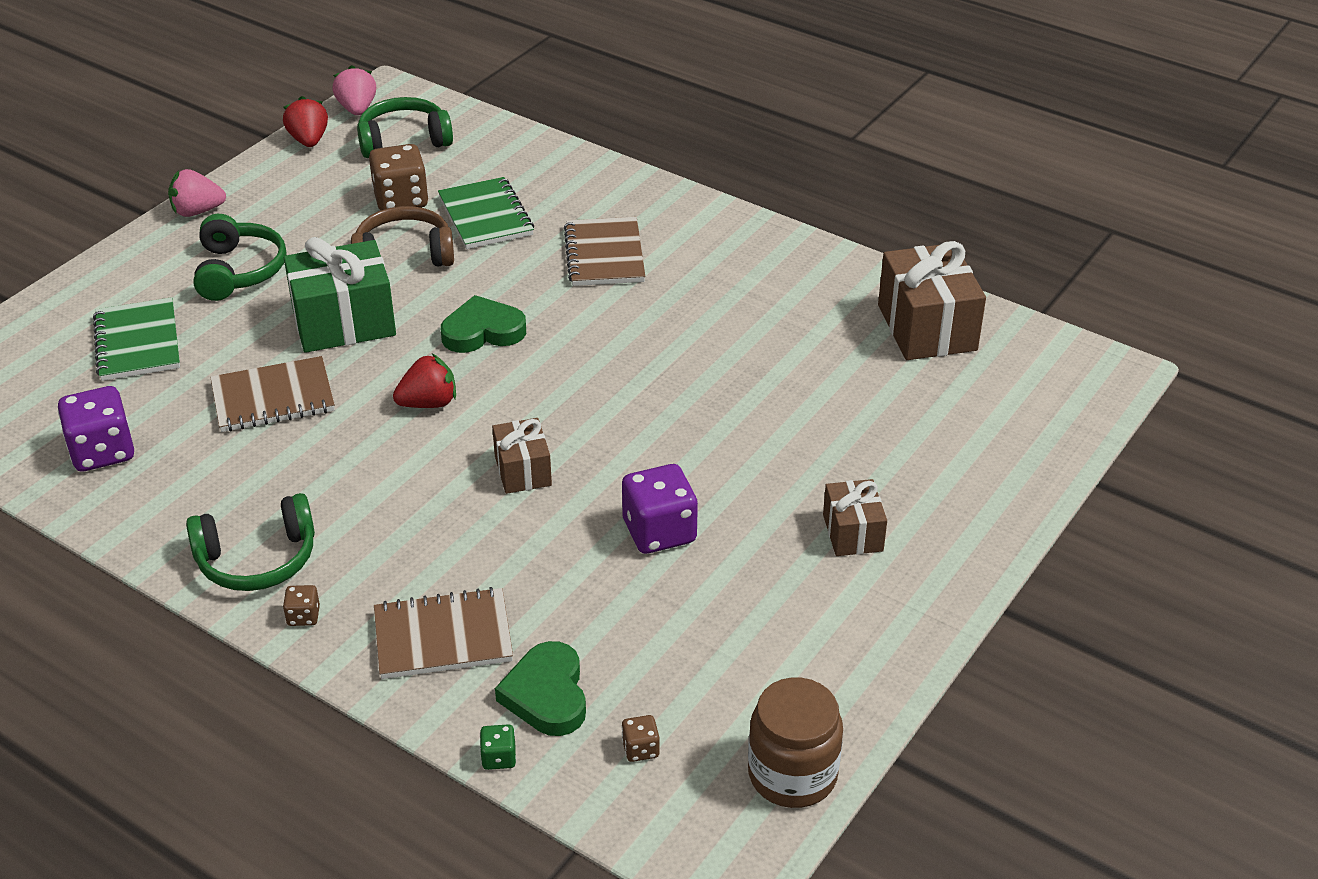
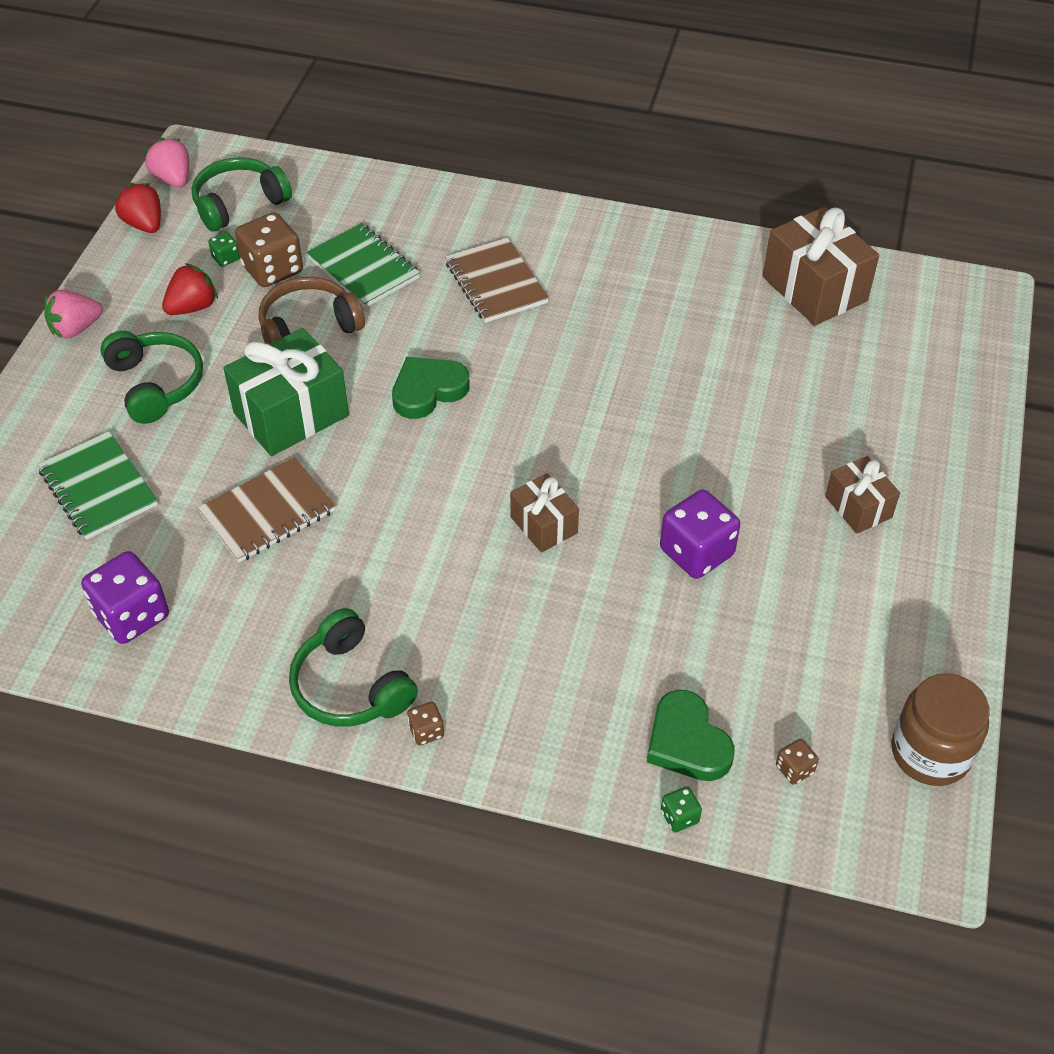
camera: 20 degrees left, 10 degrees up
(257, 560) = (350, 686): green headphones -> green headphones turned 90 degrees clockwise
(364, 182) = (226, 258): none -> green dice
(428, 403) = (419, 479): red strawberry -> red strawberry (192, 307)
(443, 637) = (565, 713): brown notebook -> none

